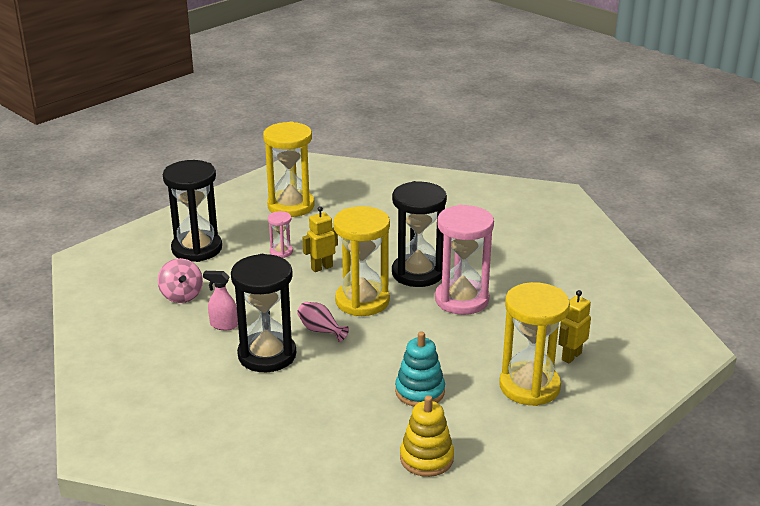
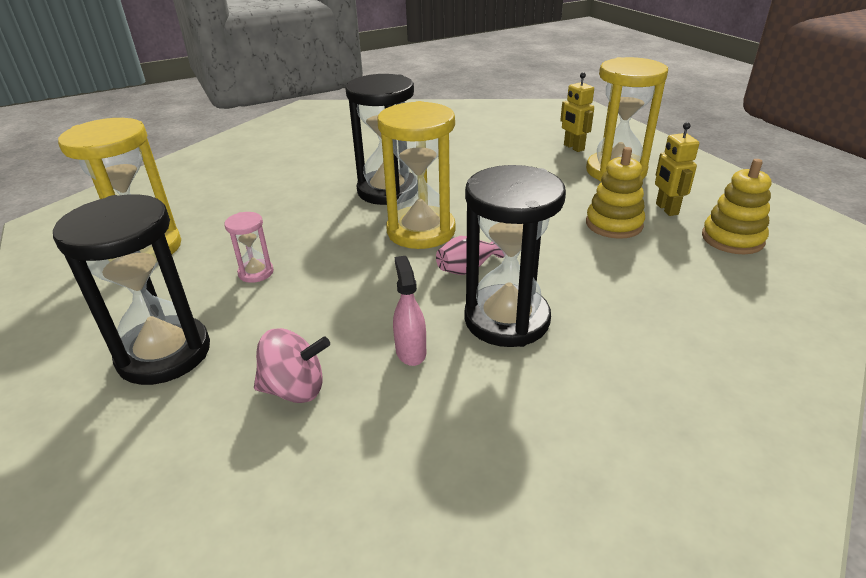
camera: 70 degrees left, 5 degrees up
(223, 325) = (410, 351): pink spray bottle -> pink spray bottle turned 135 degrees clockwise
(321, 267) = (324, 247): yellow robot -> yellow robot (666, 209)
(420, 391) = (614, 224): turquoise stacking toy -> yellow stacking toy
(461, 300) = (455, 177): pink hourglass -> none

